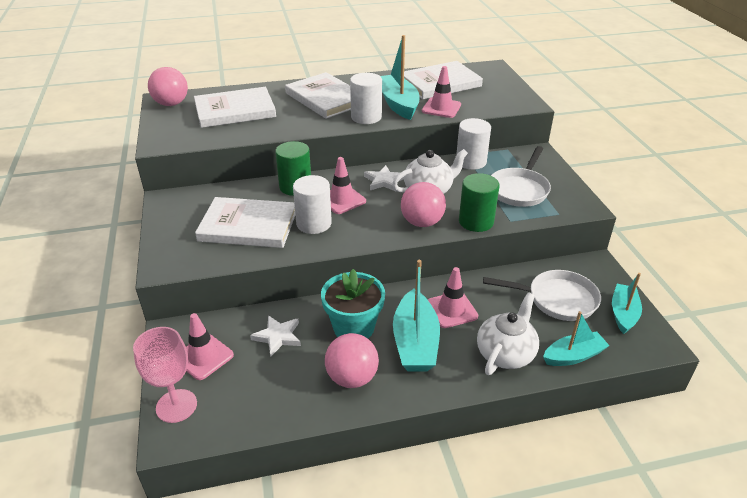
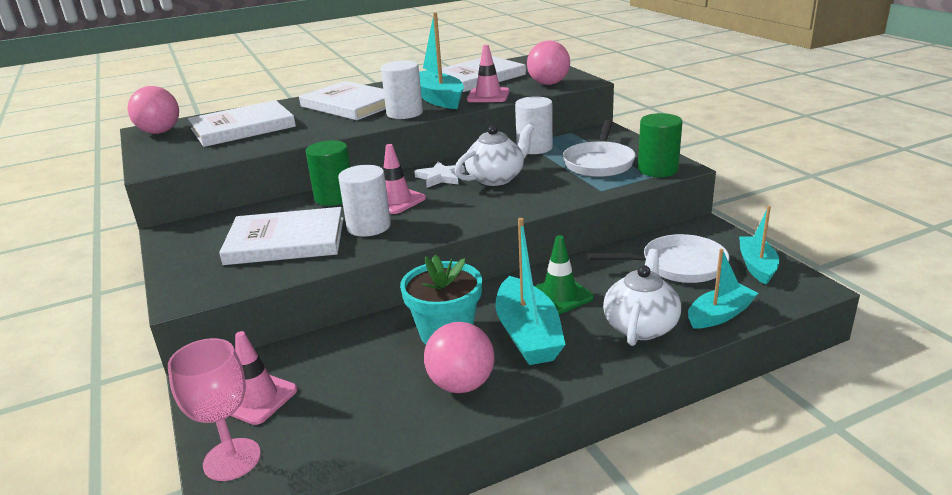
camera: 10 degrees left, 10 degrees down
(278, 336) = (351, 359): white star -> none
(422, 222) = (500, 206): pink ball -> pink ball (548, 84)
(451, 310) = (559, 295): pink traffic cone -> green traffic cone
(476, 221) = (562, 196): green cylinder -> green cylinder (657, 169)

